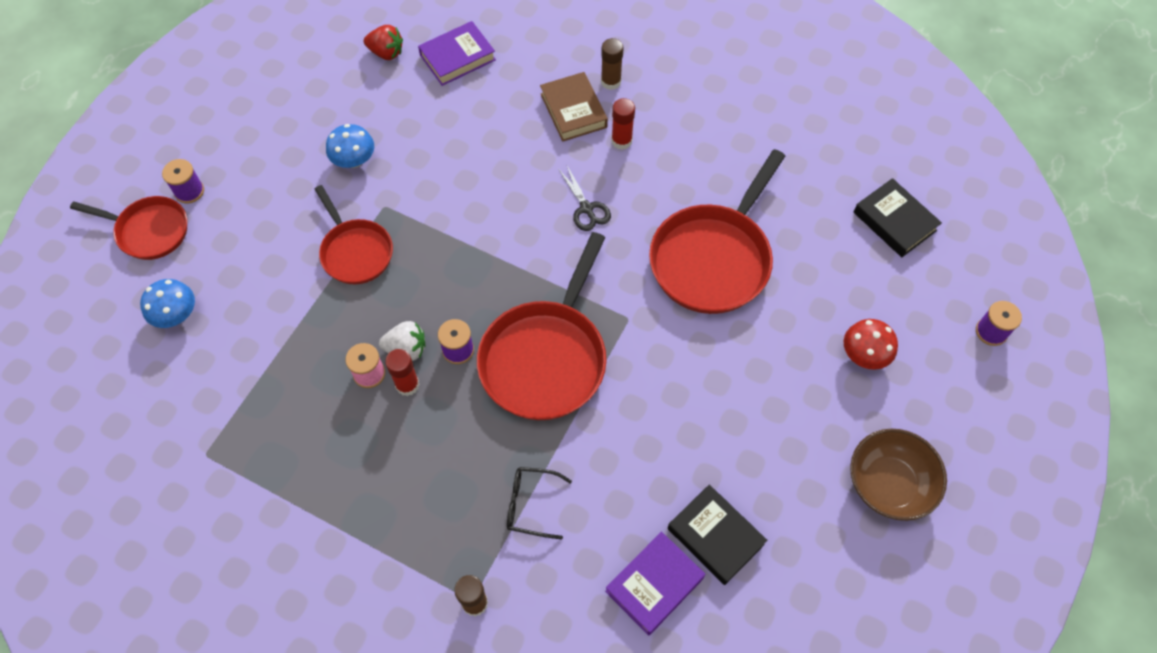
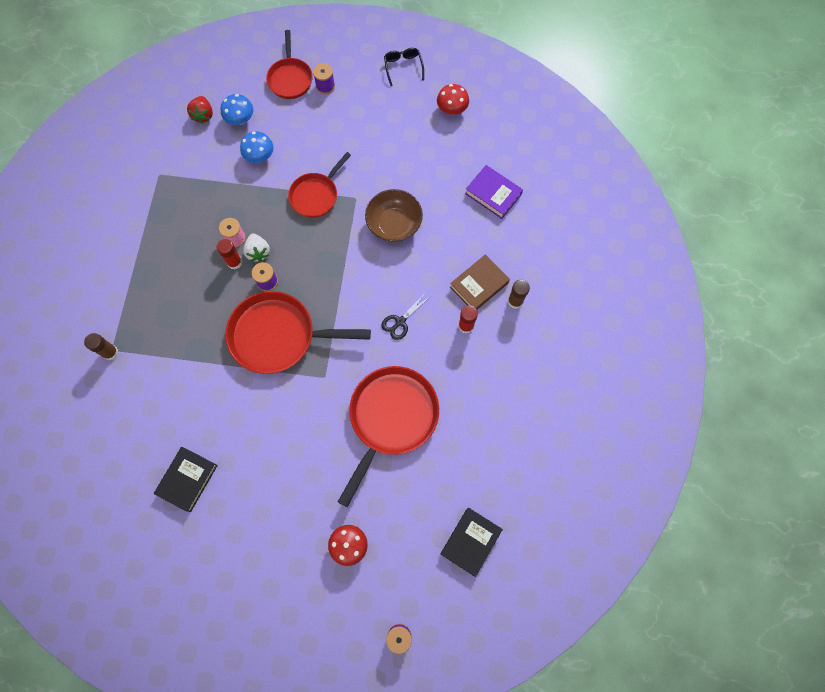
camera: 70 degrees right, 10 degrees up
(313, 61) = (452, 109): none -> red mushroom
(354, 160) = (383, 166): blue mushroom -> blue mushroom (259, 156)
(386, 53) = (478, 149): red strawberry -> red strawberry (203, 115)
(531, 504) = (178, 362): black glasses -> black glasses (403, 67)
(654, 584) = (147, 451): purple book -> none
(713, 258) = (391, 418): red pan -> red pan turned 105 degrees clockwise
(888, 484) = (255, 585): brown bowl -> brown bowl (394, 224)

